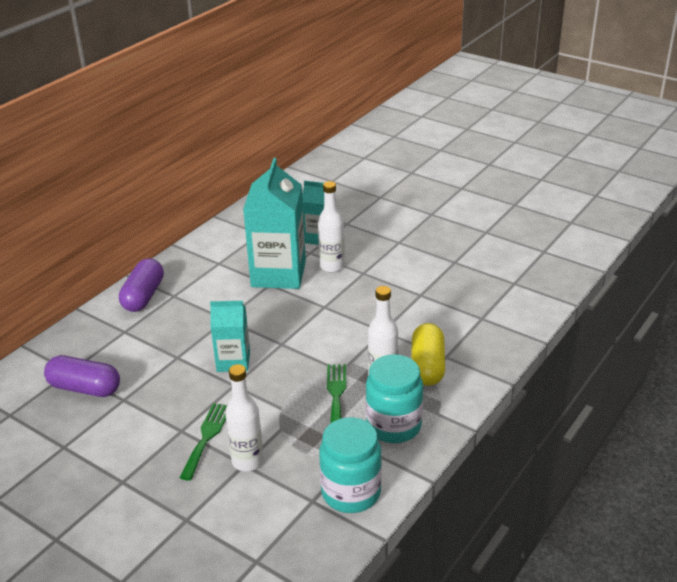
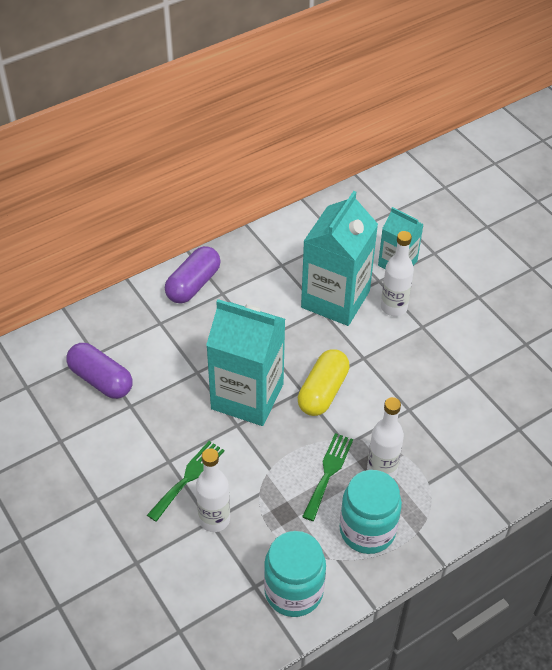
camera: 20 degrees right, 15 degrees up
(233, 361) = (247, 396): turquoise carton -> turquoise carton, size x1.76
(427, 366) = (433, 470): yellow capsule -> yellow capsule (323, 391)

